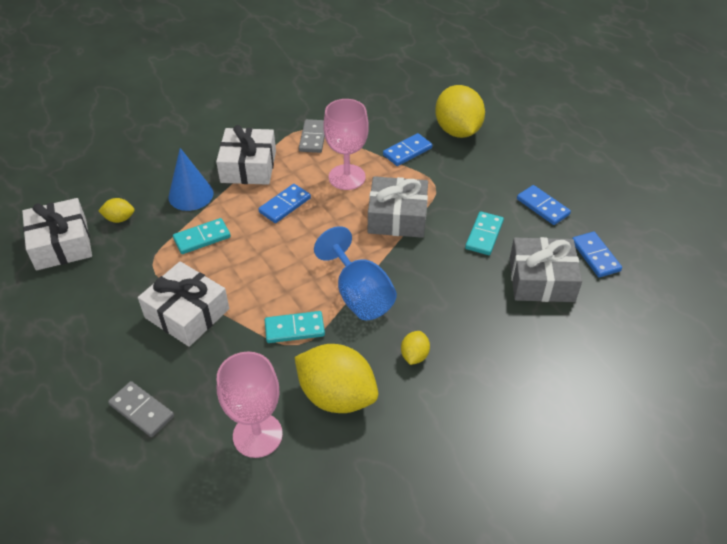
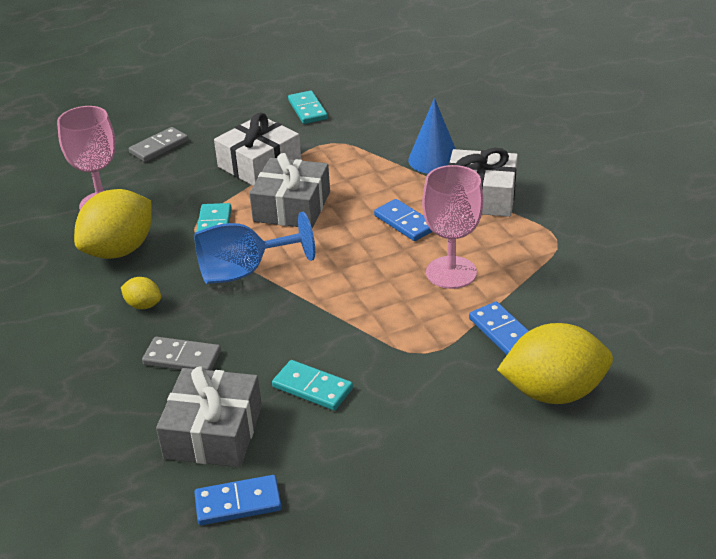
camera: 100 degrees right, 10 degrees down
(61, 244) = (373, 94): white gift -> none
(119, 219) = (403, 120): yellow lemon -> none
(202, 238) = (362, 169): turquoise domino -> turquoise domino (308, 110)
(313, 138) = (537, 247): grey domino -> grey domino (182, 358)
(397, 217) = (365, 311): grey gift -> grey gift (292, 206)
(542, 207) = (357, 463): blue domino -> none

